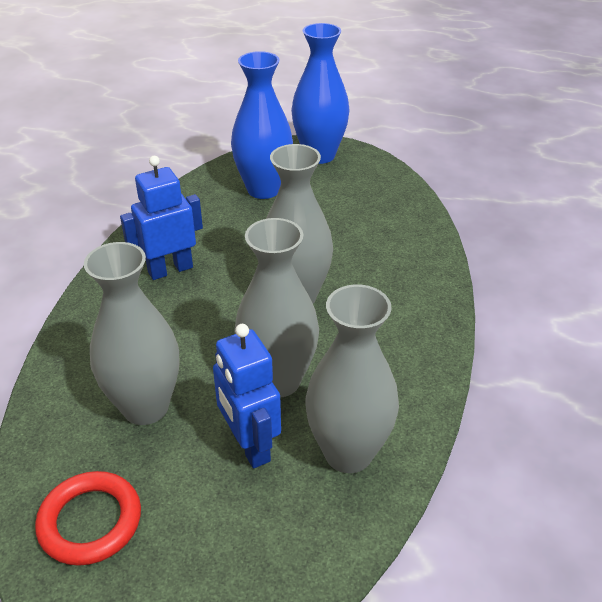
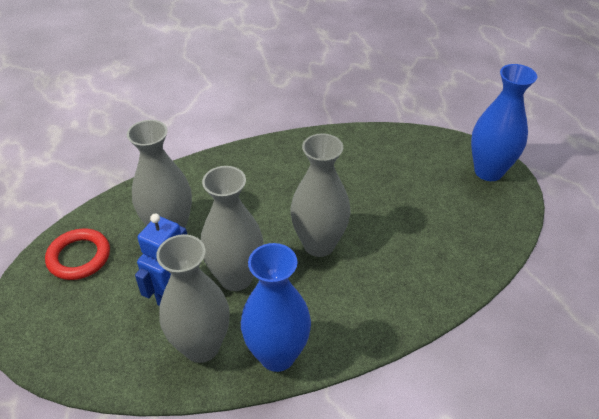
camera: 55 degrees right, 5 degrees up
(170, 269) = (289, 171): blue robot -> none
(263, 189) = (414, 166): blue vase -> blue vase (277, 355)

